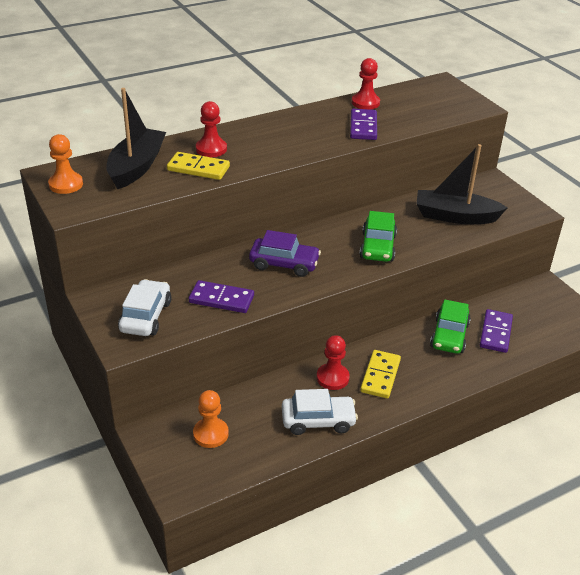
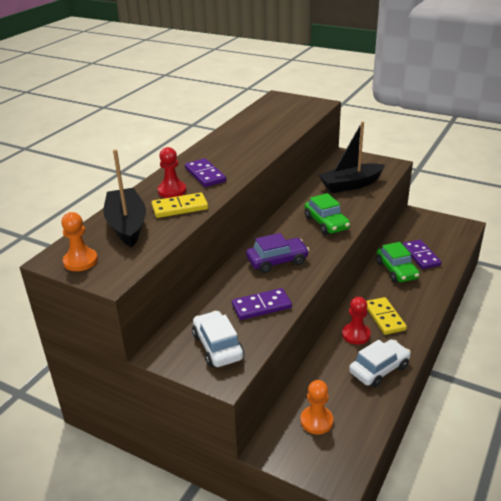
camera: 30 degrees left, 5 degrees down
(363, 127) = (263, 139): purple domino -> purple domino (205, 175)
(365, 103) = (244, 124): red pawn -> none

